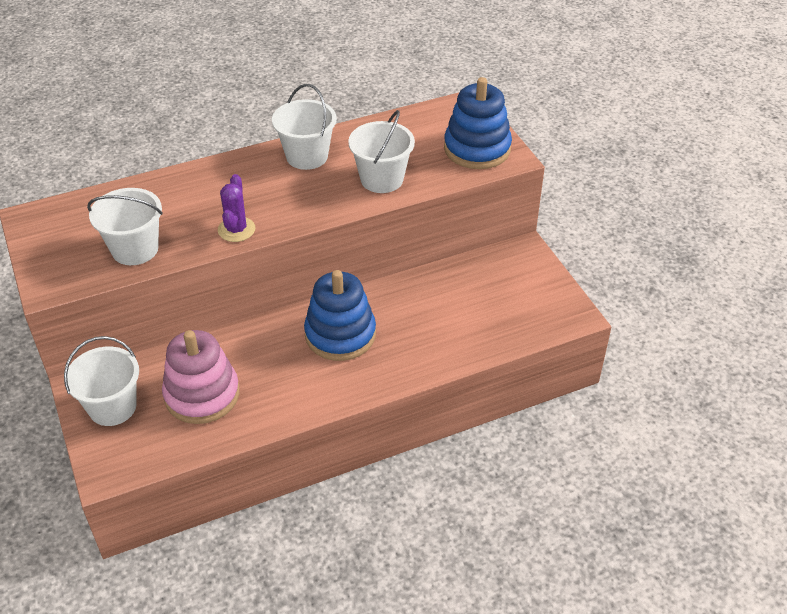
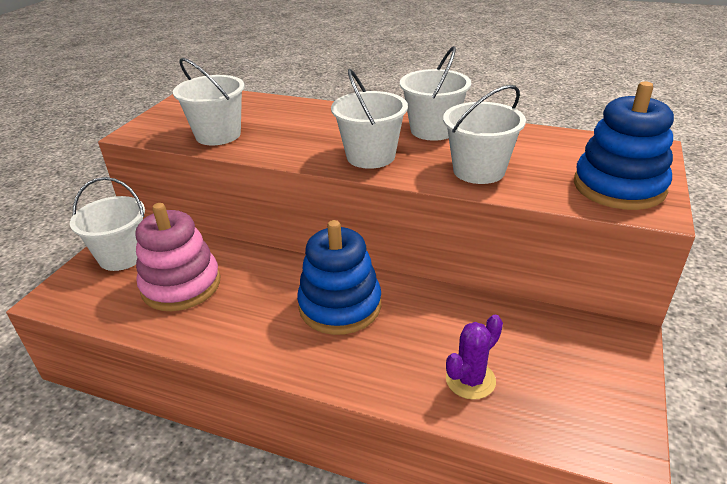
camera: 45 degrees right, 10 degrees down
(236, 229) = (302, 153): purple cactus -> purple cactus (470, 380)
(292, 205) = (370, 156): none -> white bucket

